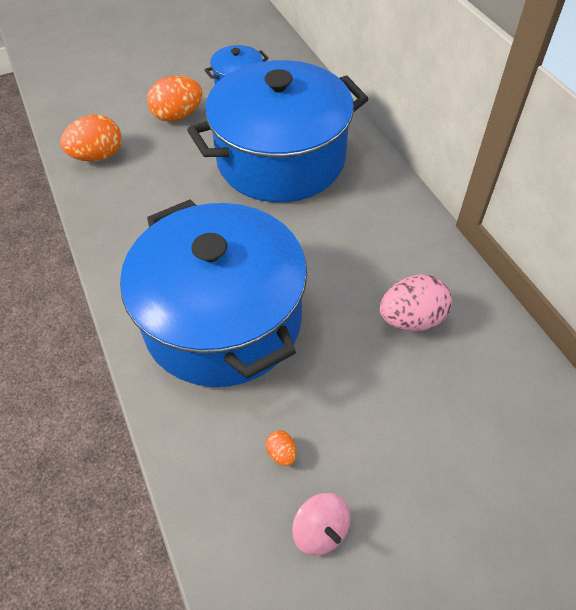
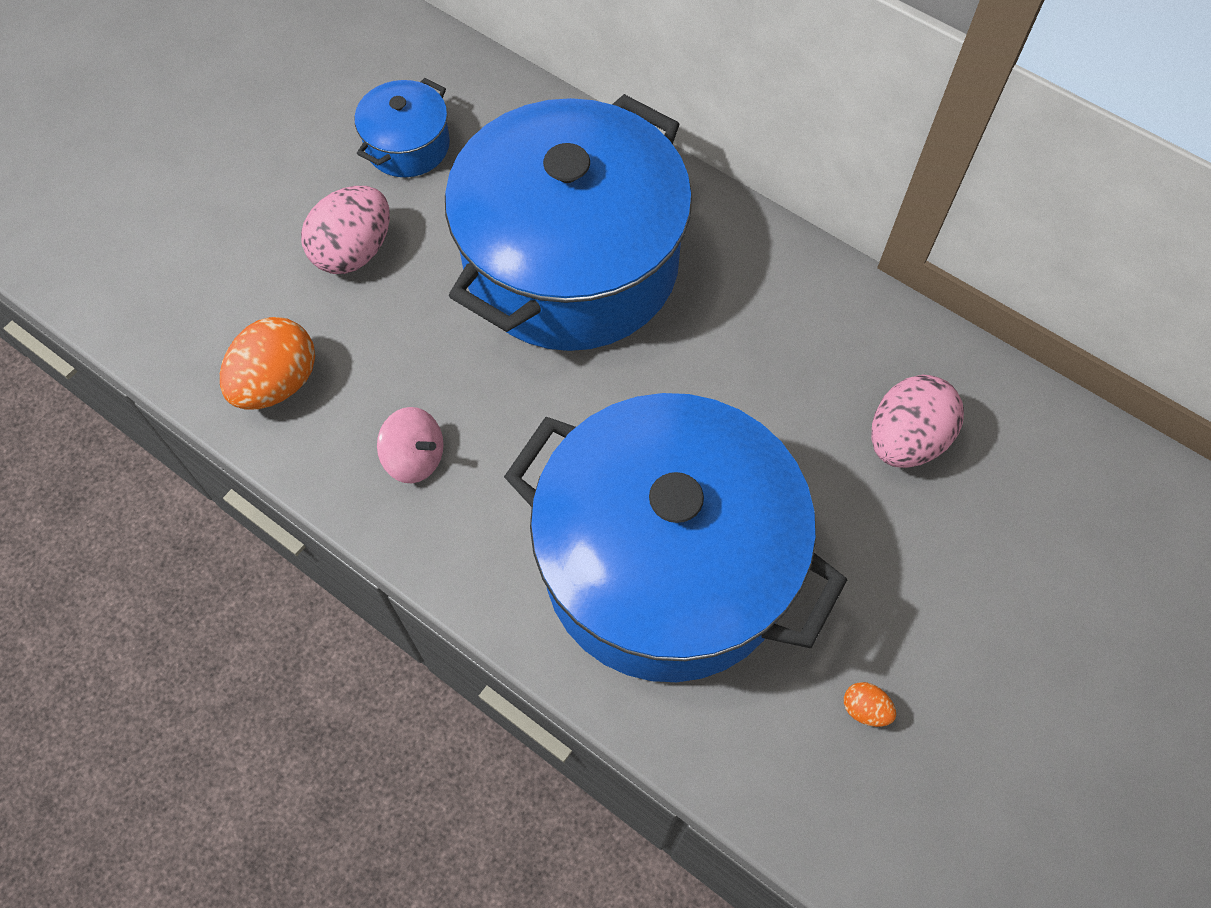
camera: 30 degrees left, 10 degrees up
(177, 116) = (354, 251): orange egg -> pink egg
(320, 530) = (971, 779): pink spinning top -> pink spinning top (415, 457)

